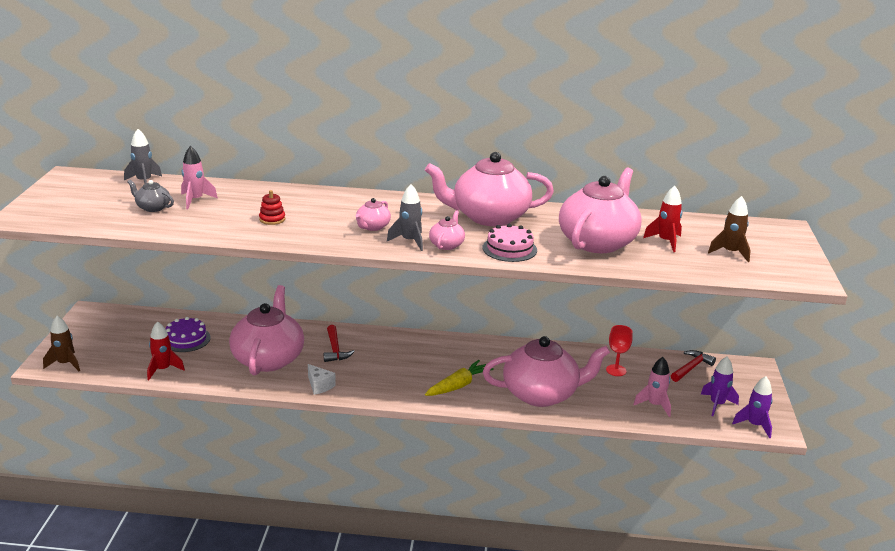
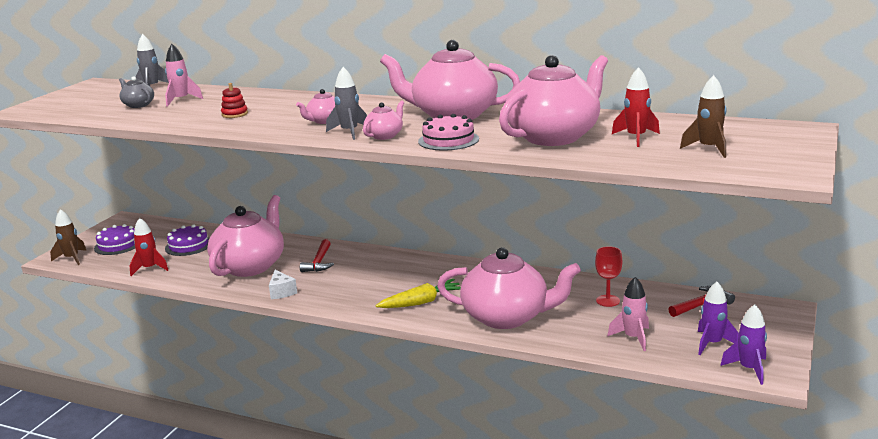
camera: 20 degrees right, 5 degrees down
(106, 343) = (118, 245): none -> purple cake

